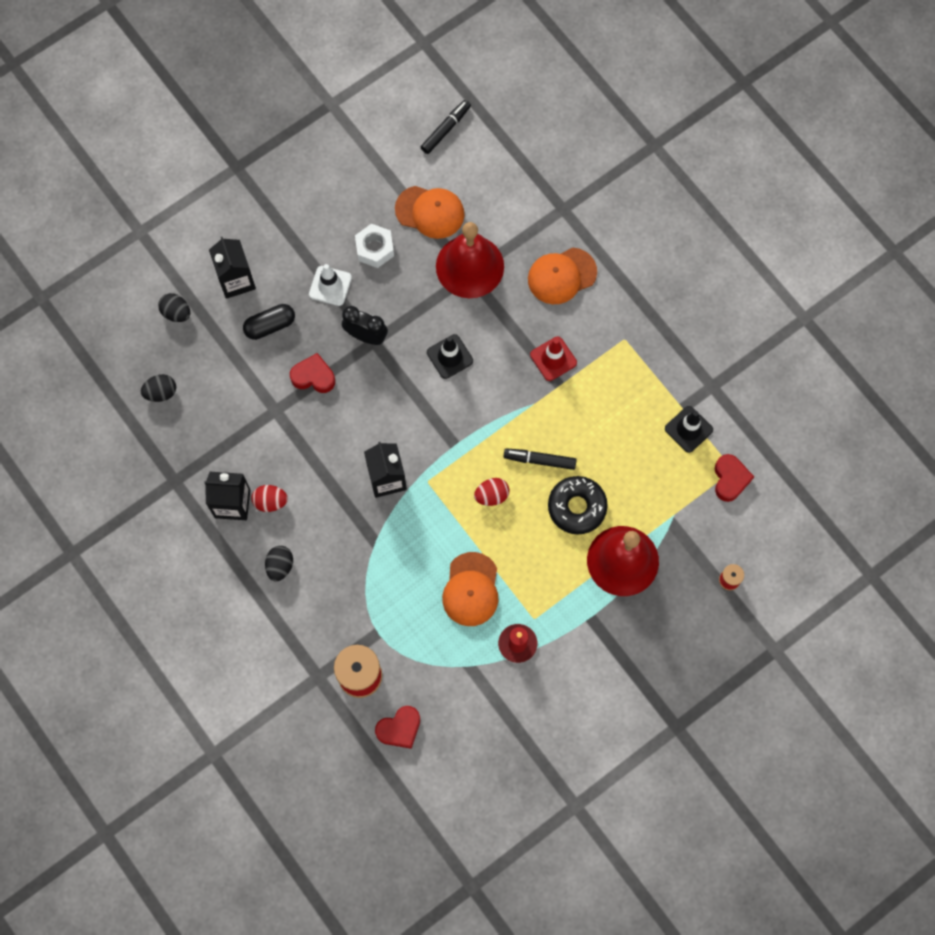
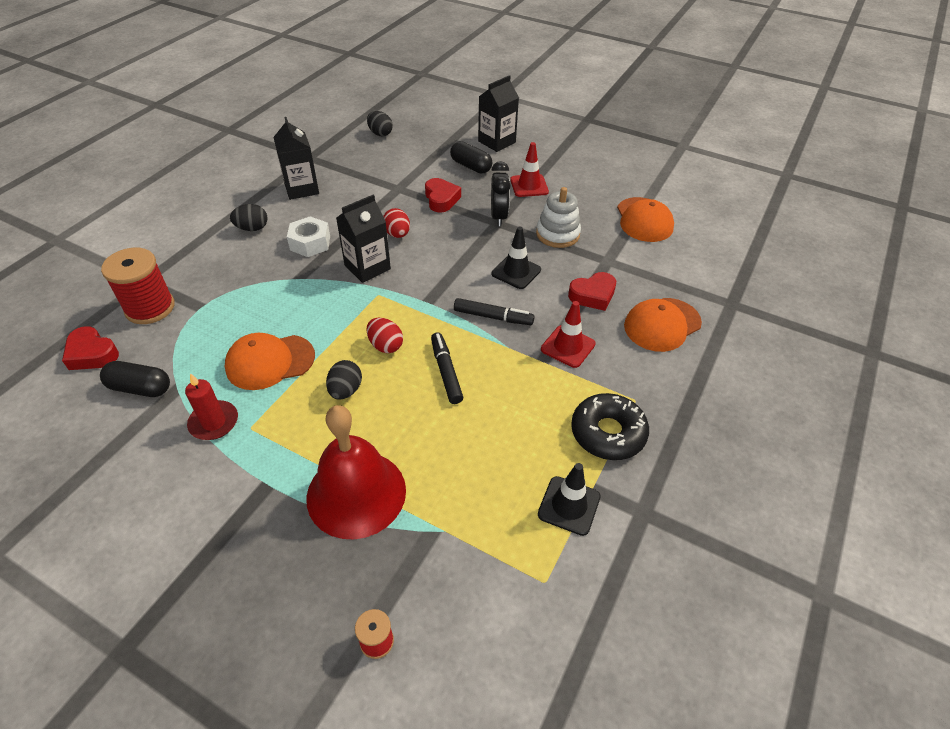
camera: 65 degrees right, 25 degrees down
(176, 313) = (449, 124): black egg -> black egg (345, 390)
(270, 502) = (312, 207): red egg -> red egg (397, 234)
(330, 286) = (529, 186): white traffic cone -> red traffic cone
(374, 249) = (582, 199): white nut -> white nut (310, 243)
(415, 297) = (557, 234): none -> white stacking toy
(445, 129) = (727, 207): black marker -> black marker (492, 317)
(457, 694) = (140, 388): none -> black capsule
(470, 266) = (615, 258): red bell -> none
(561, 276) = (662, 324): orange cap -> orange cap turned 75 degrees counterclockwise
(577, 507) = (406, 423): black donut -> black donut (608, 433)
(730, 479) = (528, 584): red heart -> red heart (593, 295)

